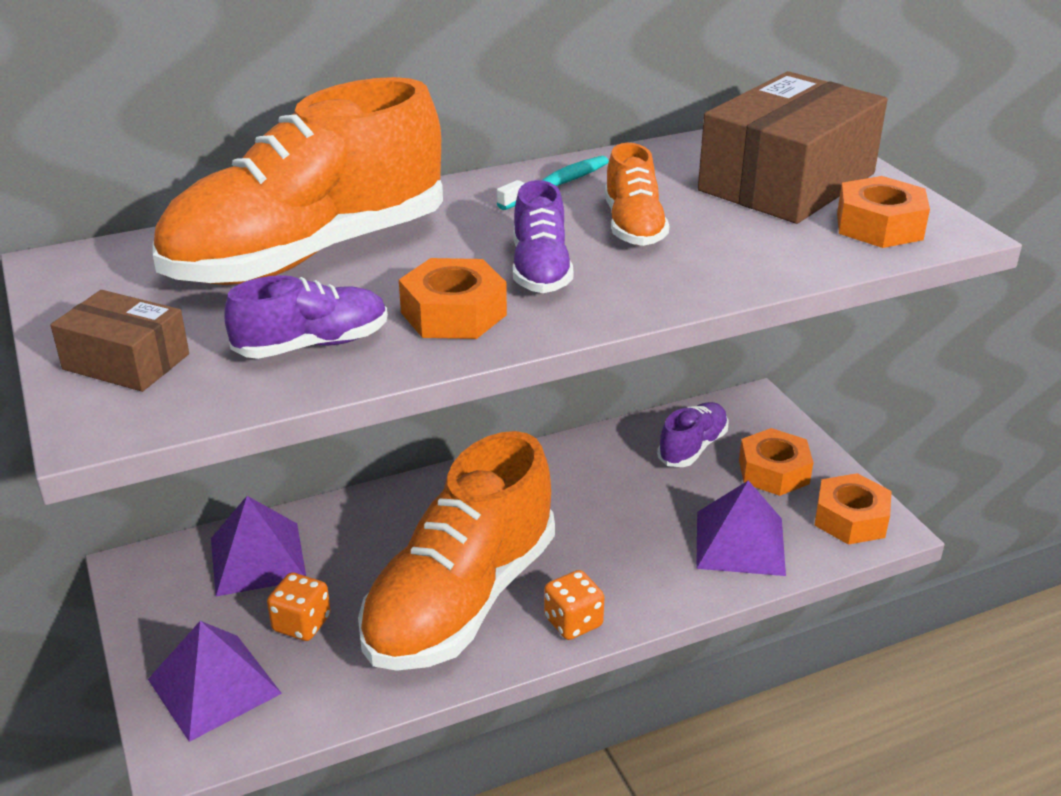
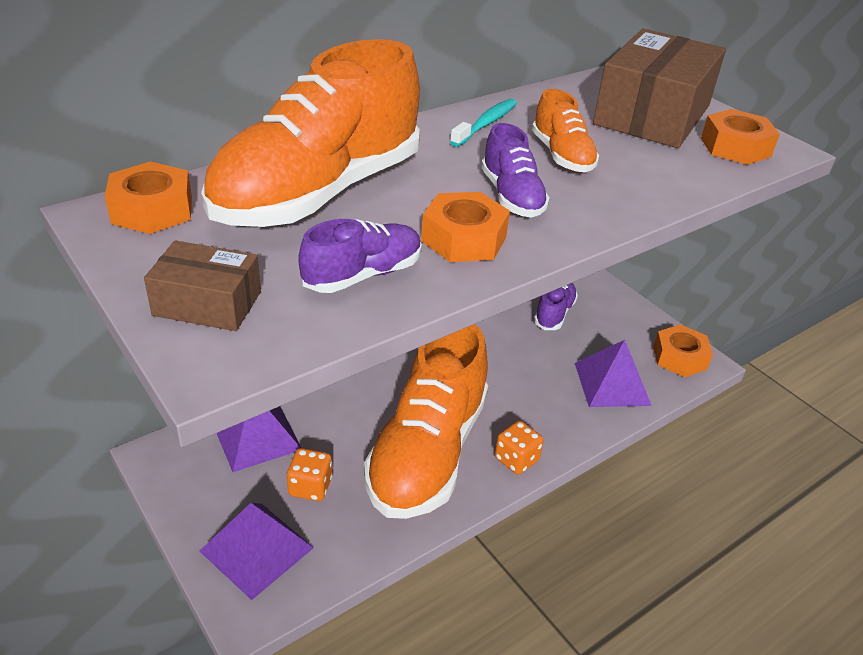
camera: 15 degrees left, 5 degrees up
(773, 472) = (616, 327): orange nut -> orange nut (152, 210)

